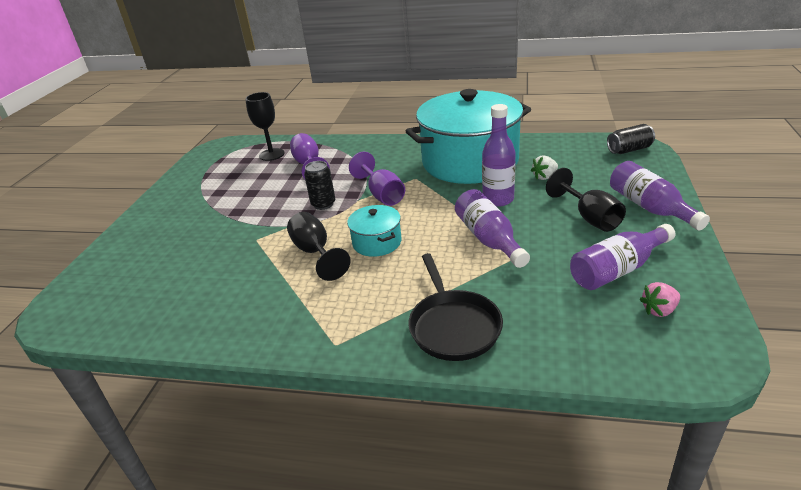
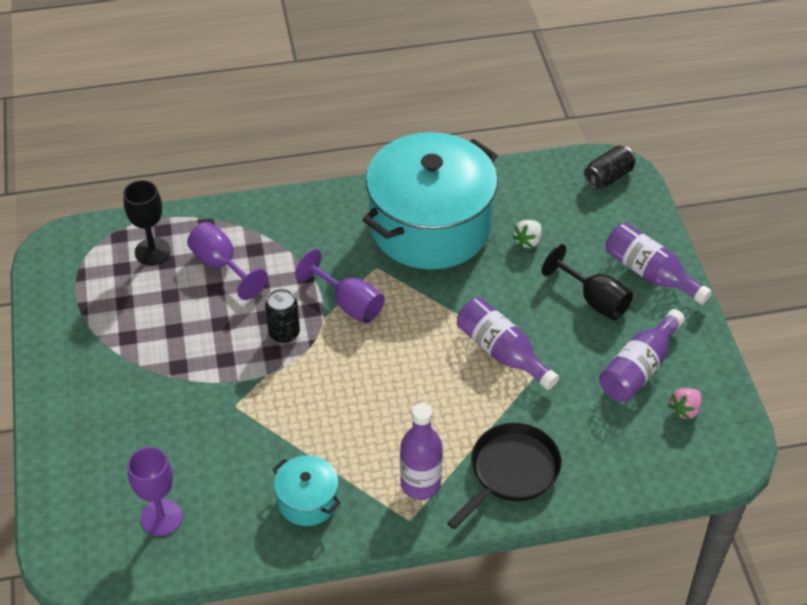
camera: 25 degrees left, 15 degrees up
(143, 299) = (161, 517): none -> purple goblet
(315, 252) = (320, 410): black goblet -> none
(377, 242) = (382, 381): turquoise pot -> turquoise pot (307, 501)
(453, 326) = (511, 472): black pan -> black pan turned 105 degrees counterclockwise
(498, 199) = (489, 288): purple bottle -> purple bottle (420, 484)

